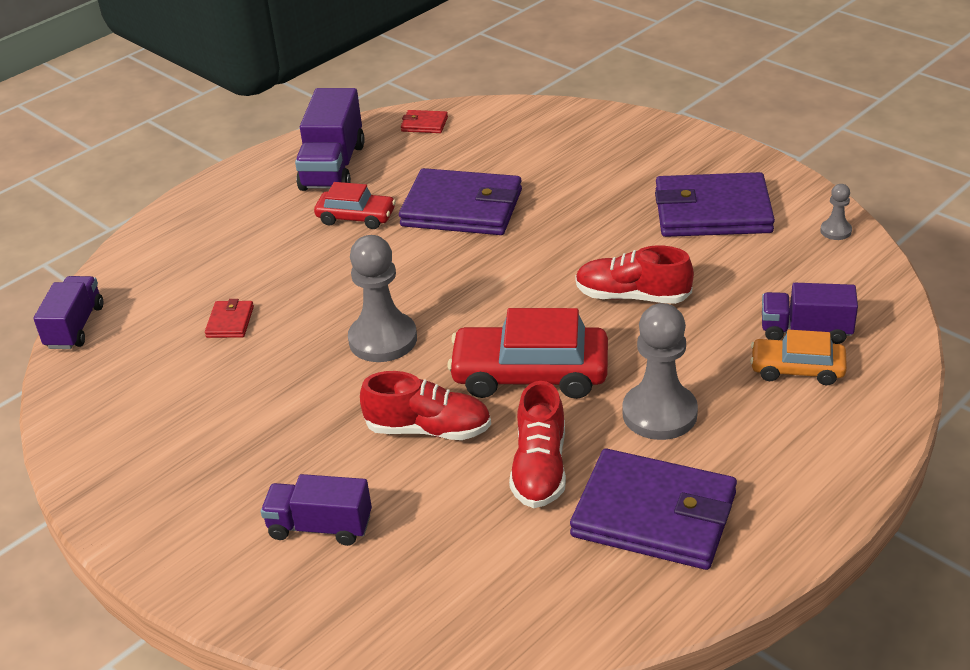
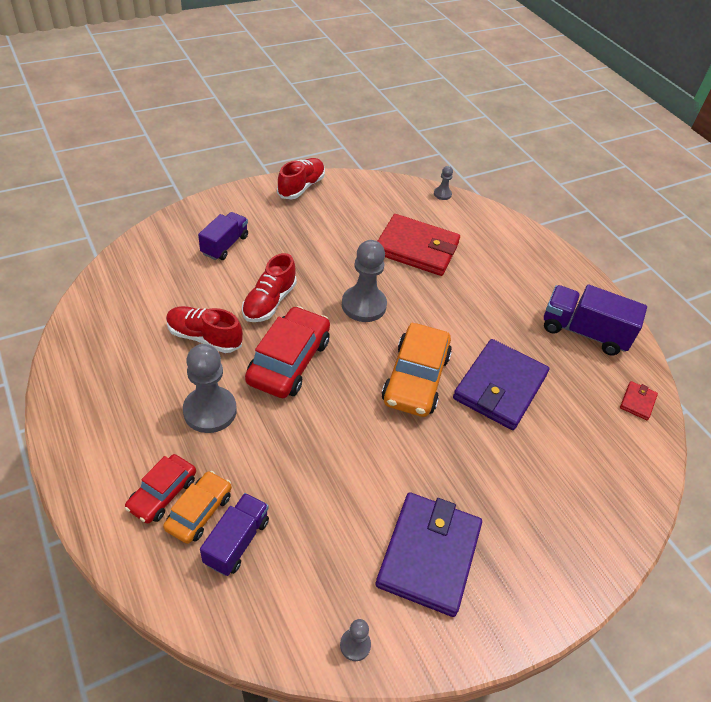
camera: 100 degrees right, 10 degrees up
(75, 327) = (442, 194): purple truck -> grey pawn
(230, 322) = (416, 248): red wallet -> red wallet, size x2.34
(356, 217) = (510, 327): red car -> red car (162, 494)
(490, 267) = (415, 379): none -> orange car
(632, 296) = (340, 447): red shoe -> red shoe (301, 187)
(654, 515) = (131, 373): purple wallet -> none

